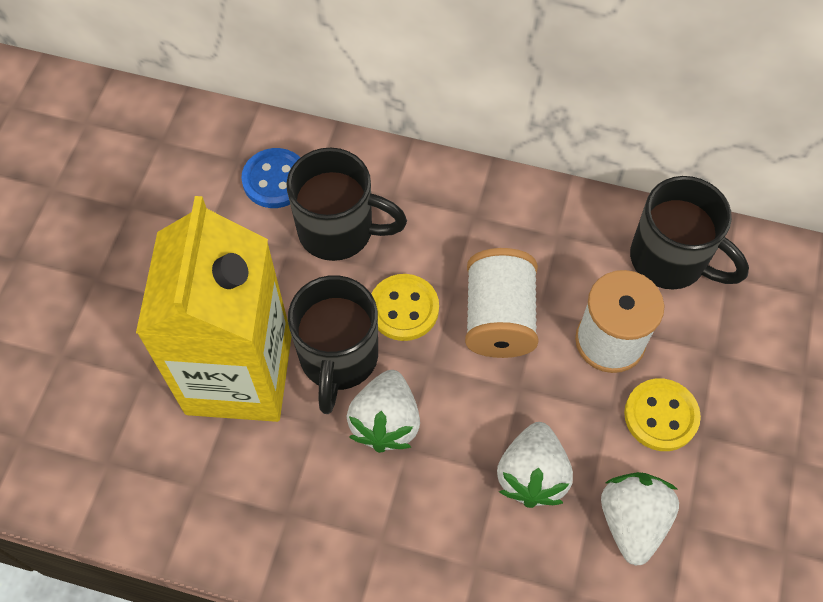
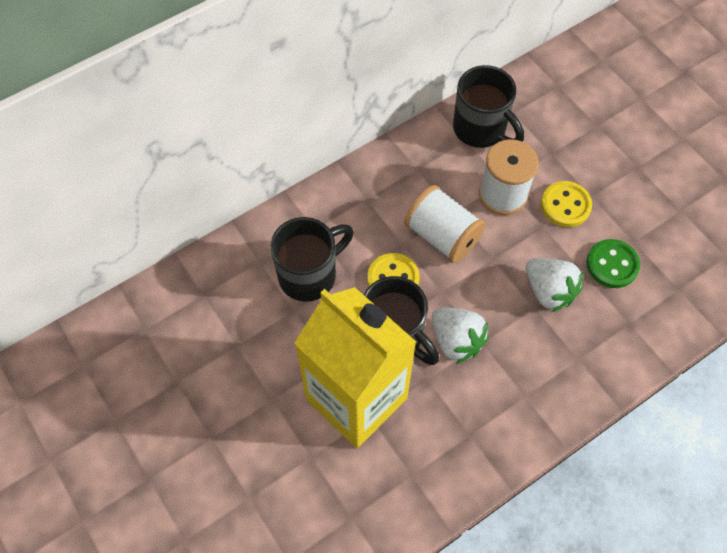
camera: 50 degrees left, 0 degrees up
(275, 180) = (240, 284): blue button -> none
(632, 521) = (612, 264): white strawberry -> green button
(670, 260) = (481, 129): black mug -> black mug turned 60 degrees clockwise

